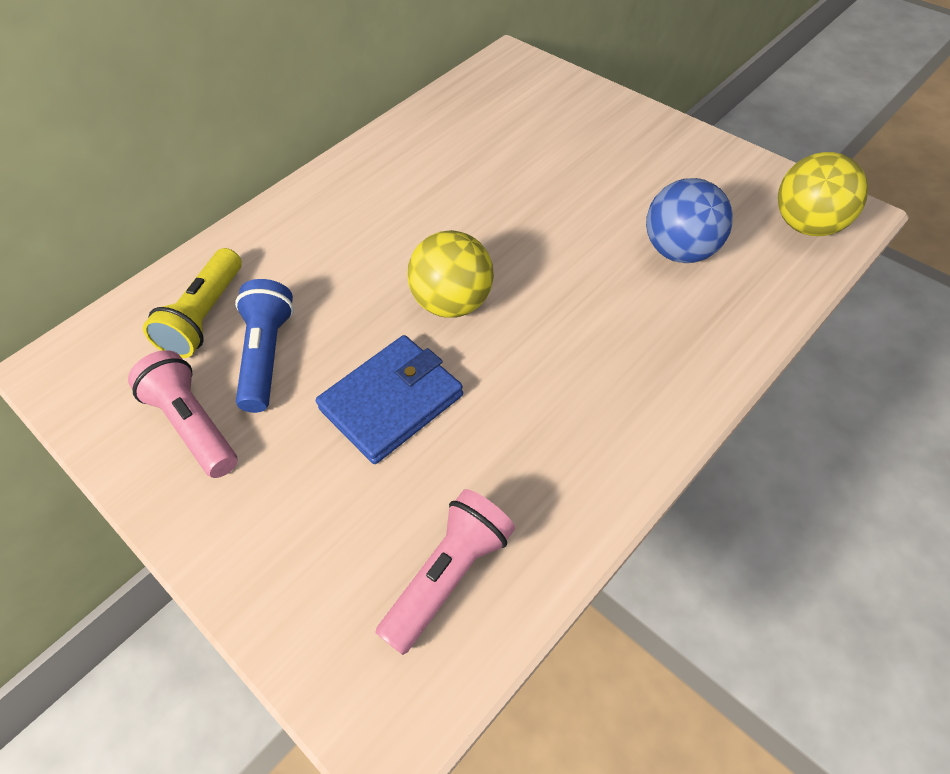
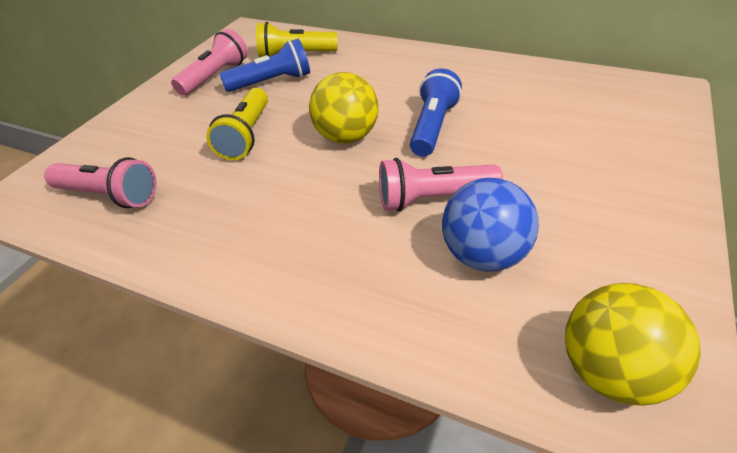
camera: 70 degrees right, 10 degrees down
(391, 402) = (246, 136): blue wallet -> yellow flashlight
(475, 227) = (433, 127): none -> blue flashlight
(594, 261) = (433, 199): none -> pink flashlight

